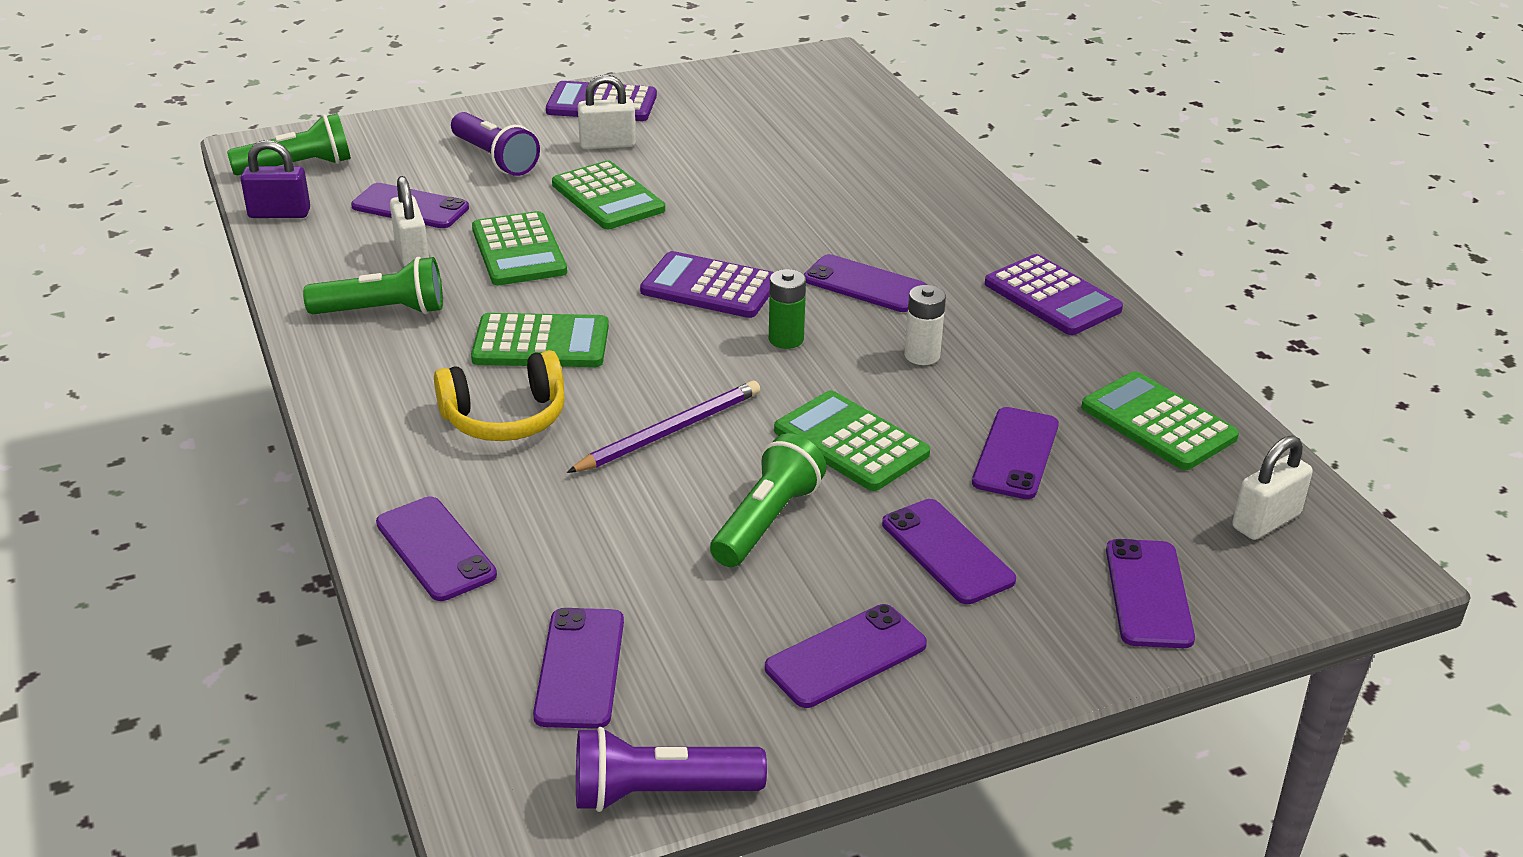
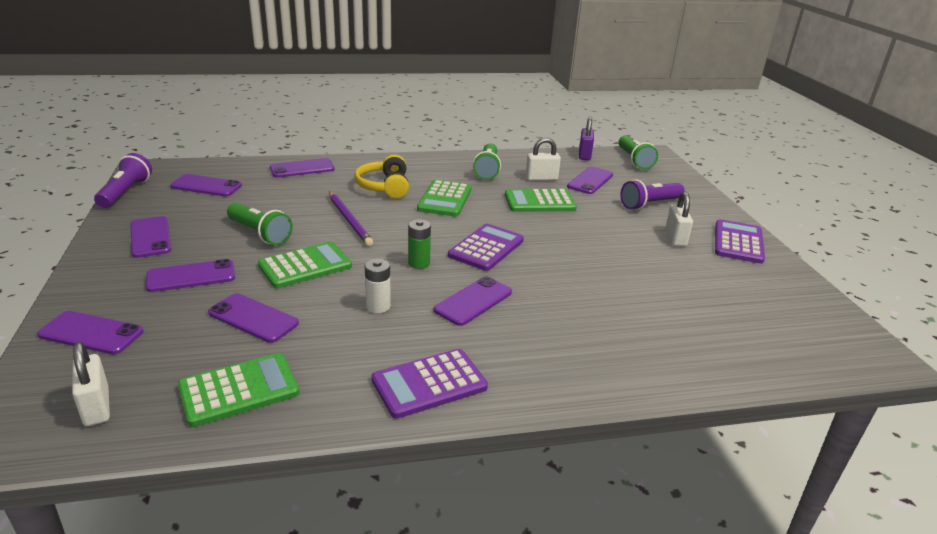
camera: 100 degrees right, 5 degrees down
(607, 197) = (601, 231): green calculator -> none

